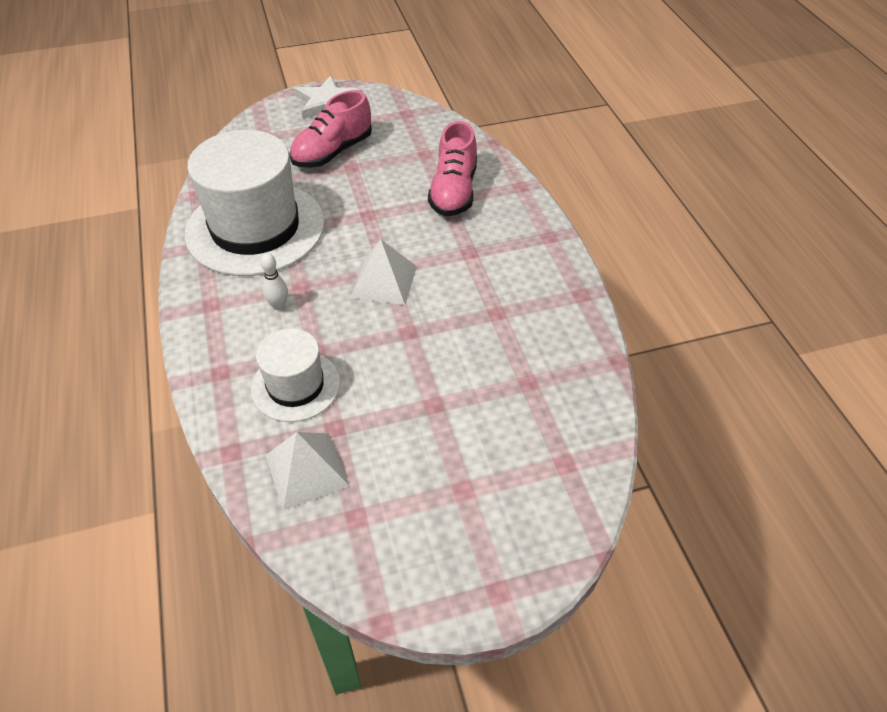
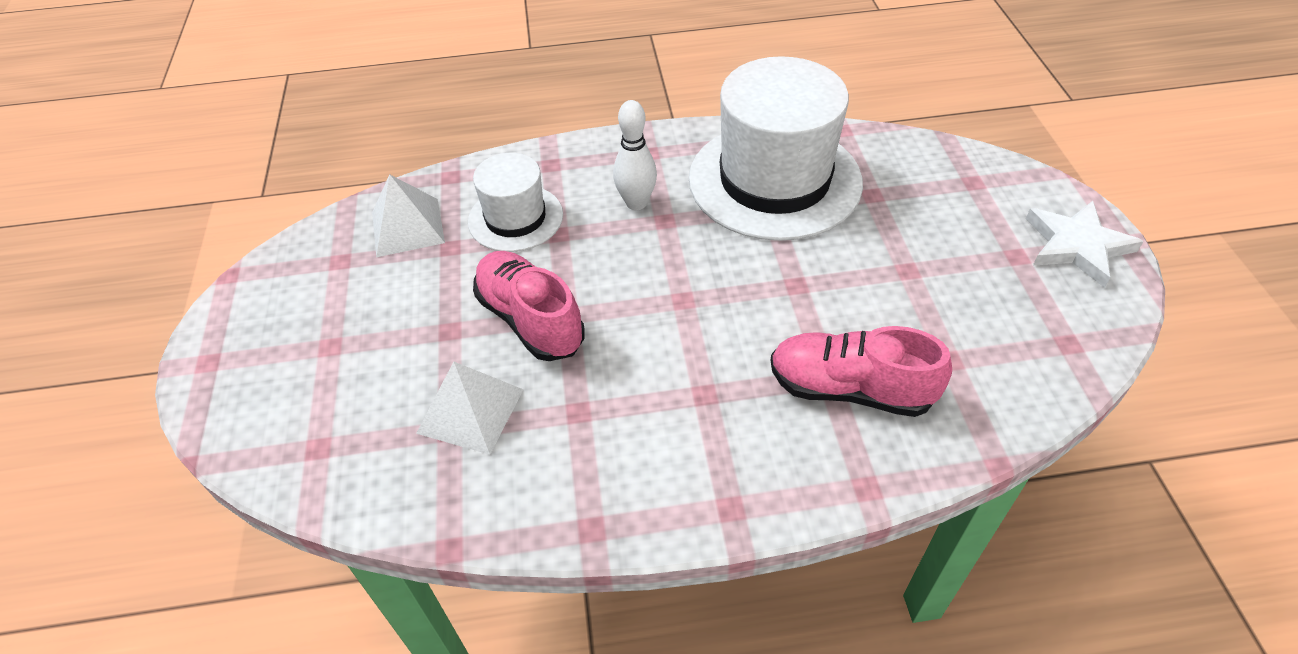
camera: 100 degrees right, 0 degrees up
(278, 306) = (636, 203): white bowling pin -> white bowling pin, size x1.51
(332, 152) = (942, 250): pink shoe -> pink shoe (530, 320)
(384, 281) = (660, 296): white pyramid -> white pyramid (470, 411)

